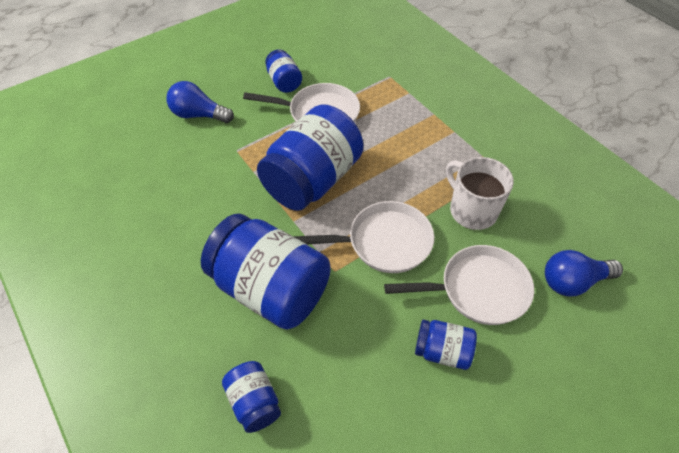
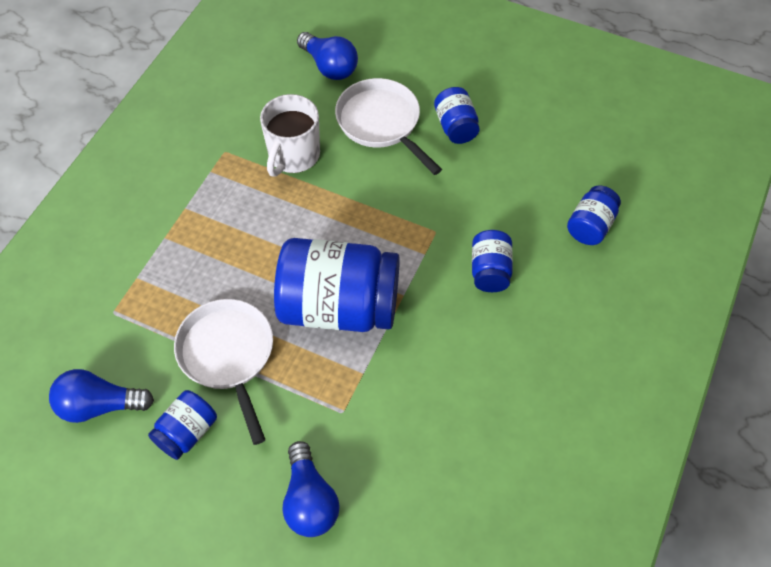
camera: 120 degrees left, 5 degrees up
(271, 289) = (490, 271): blue jar -> blue jar, size x0.48
(330, 55) = (99, 405): none -> blue light bulb
(383, 242) = (378, 208): white pan -> none

